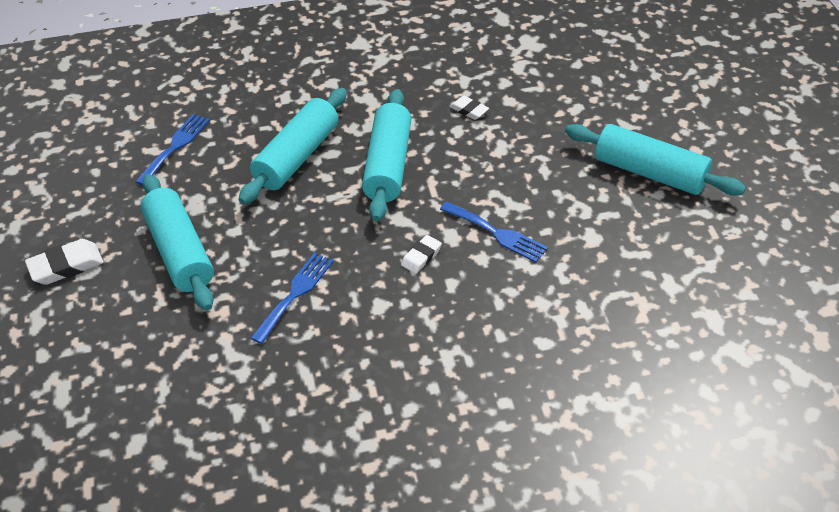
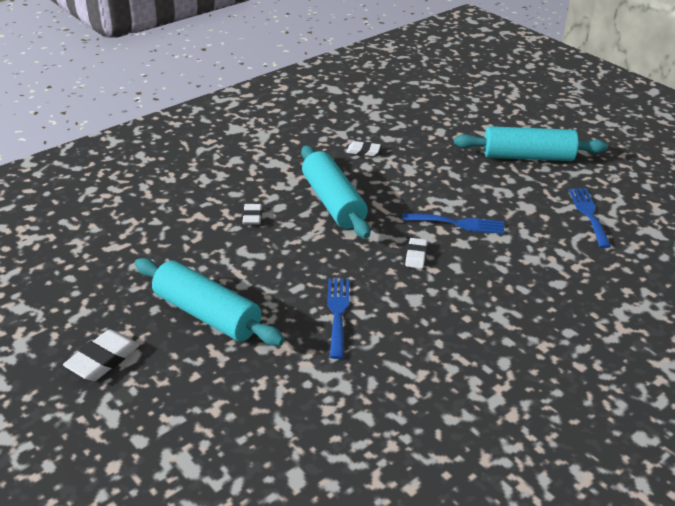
camera: 30 degrees left, 10 degrees down
(175, 146) = (134, 238): blue fork -> blue fork (588, 214)
(297, 157) = (252, 217): turquoise rolling pin -> white eraser

